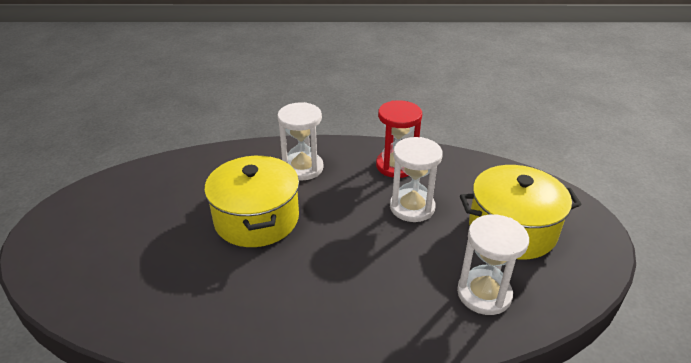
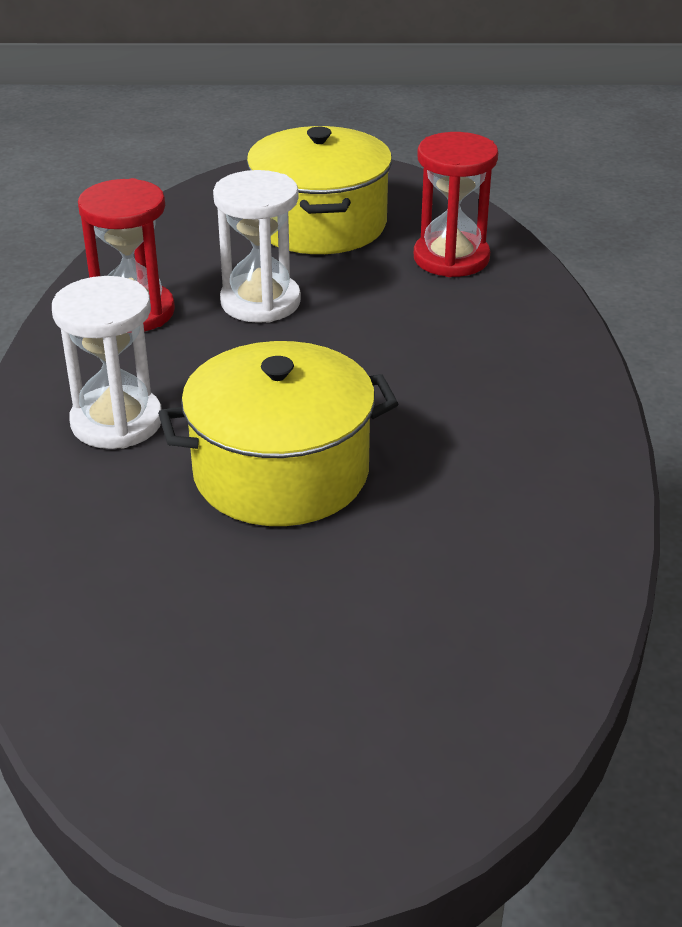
camera: 90 degrees left, 0 degrees up
(484, 294) = (451, 258): white hourglass -> red hourglass

